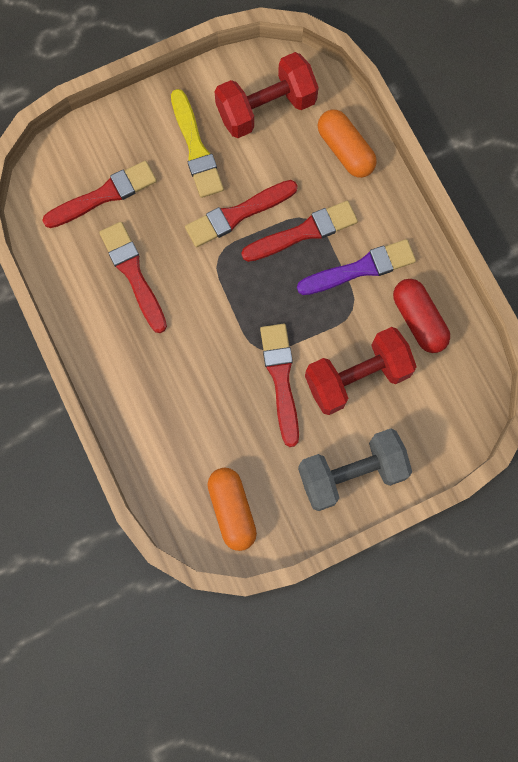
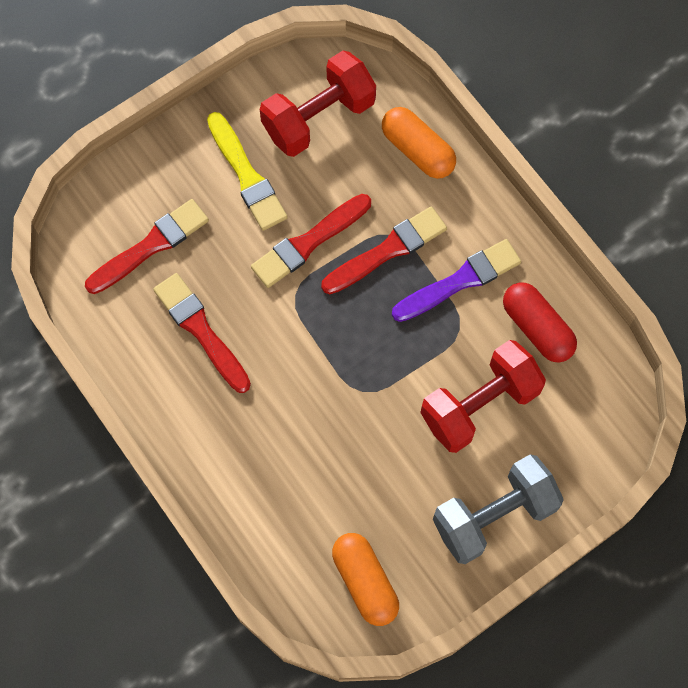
camera: 10 degrees left, 5 degrees down
(281, 379) = (393, 422): red brush -> none

